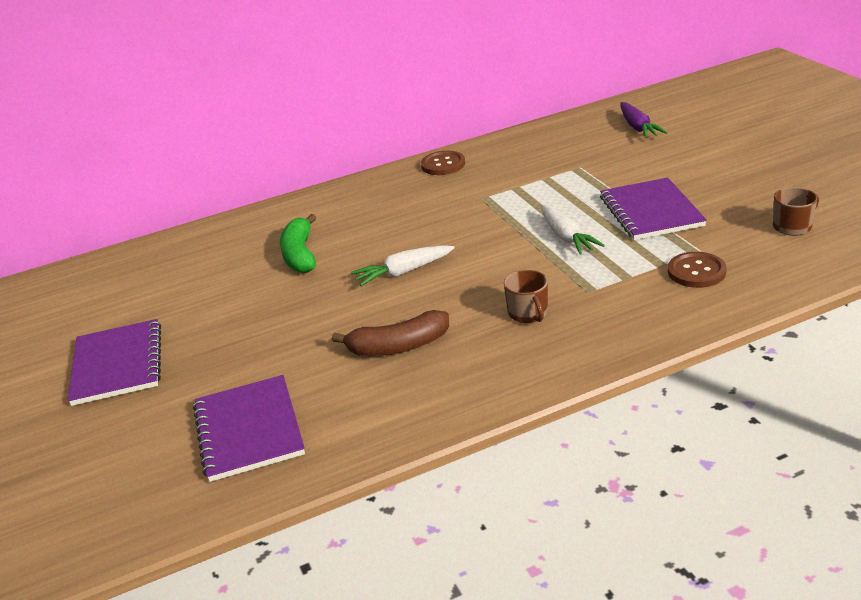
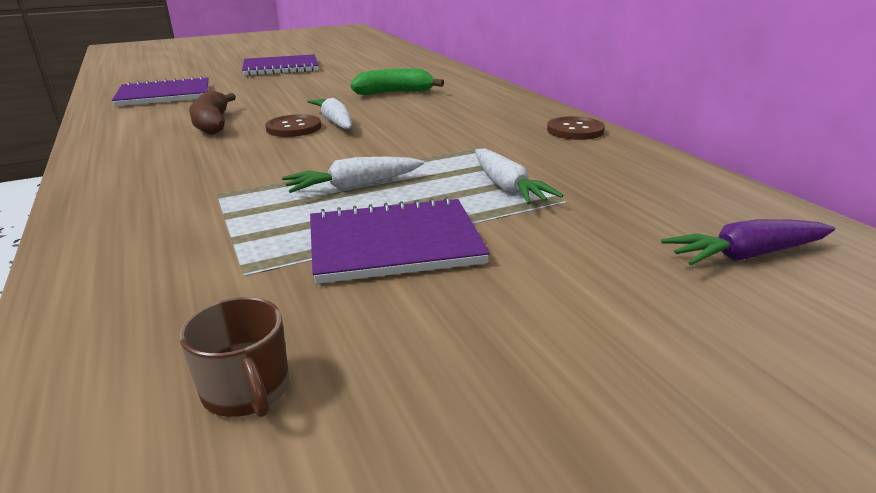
camera: 85 degrees right, 5 degrees down
(528, 313) = (206, 166): brown mug -> none
(562, 184) = (507, 188): none -> white carrot
(696, 272) = (187, 264): brown button -> brown button (294, 128)

